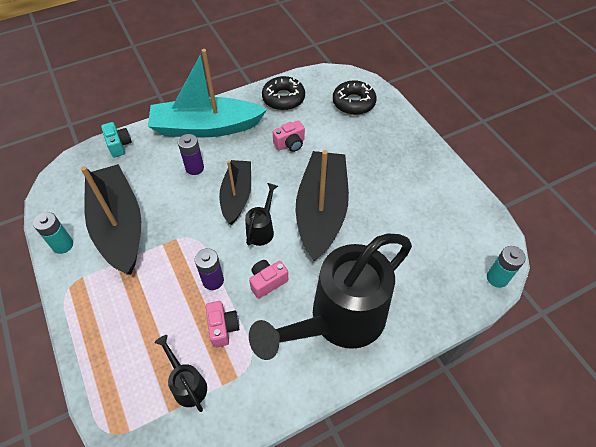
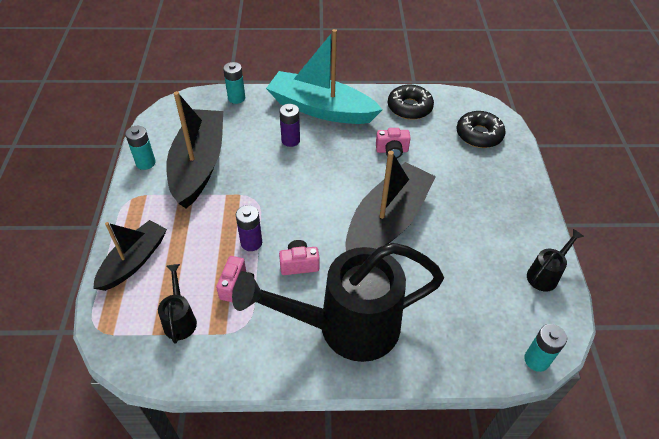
camera: 25 degrees right, 5 degrees down
(119, 145) = (236, 98): turquoise camera -> turquoise battery
(237, 196) = (314, 178): black boat -> black boat (134, 261)
(262, 229) = (320, 216): black watering can -> black watering can (545, 275)

